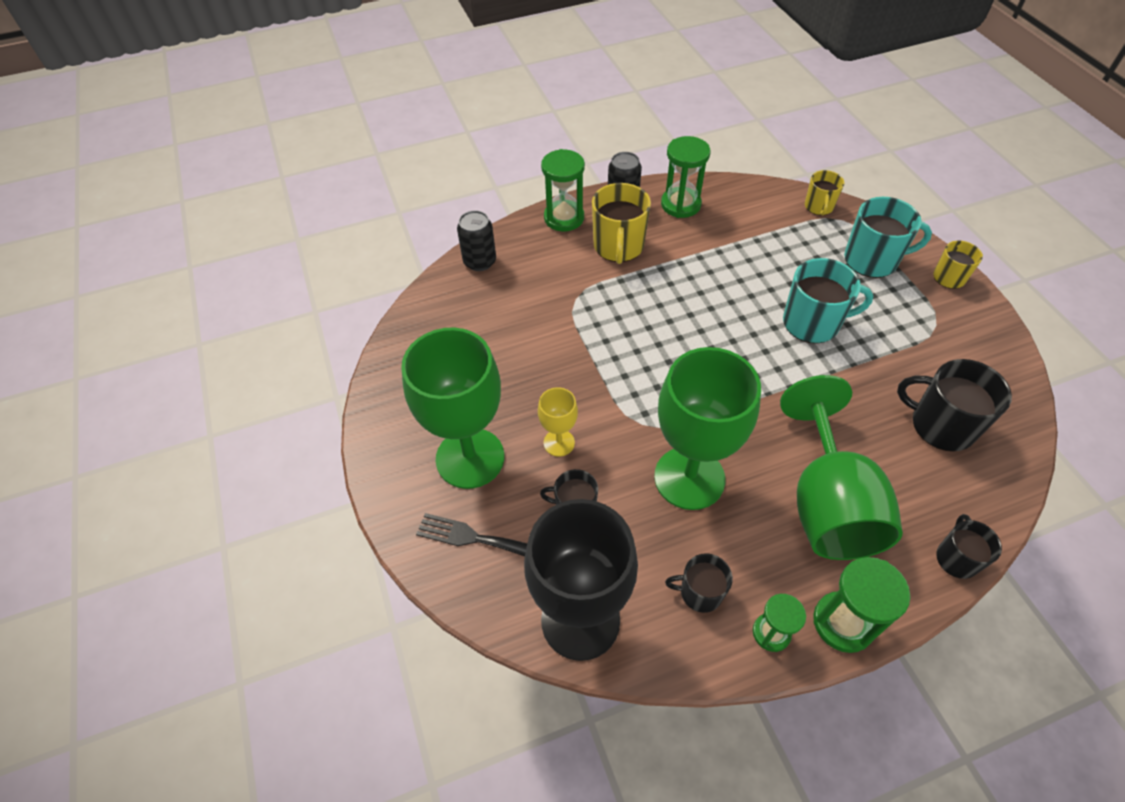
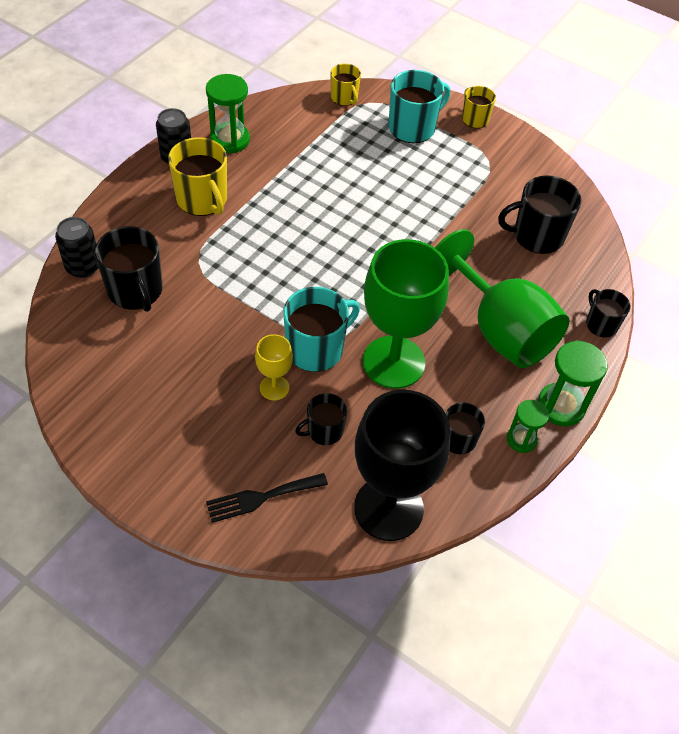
camera: 40 degrees left, 0 degrees up
(470, 458) = (209, 438): green goblet -> none
(506, 299) = (135, 290): none -> black mug
(564, 218) = (133, 193): green hourglass -> none
(812, 323) = (402, 198): turquoise mug -> turquoise mug (316, 348)

